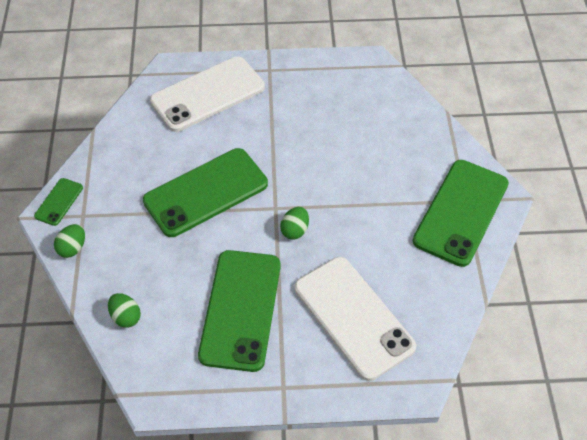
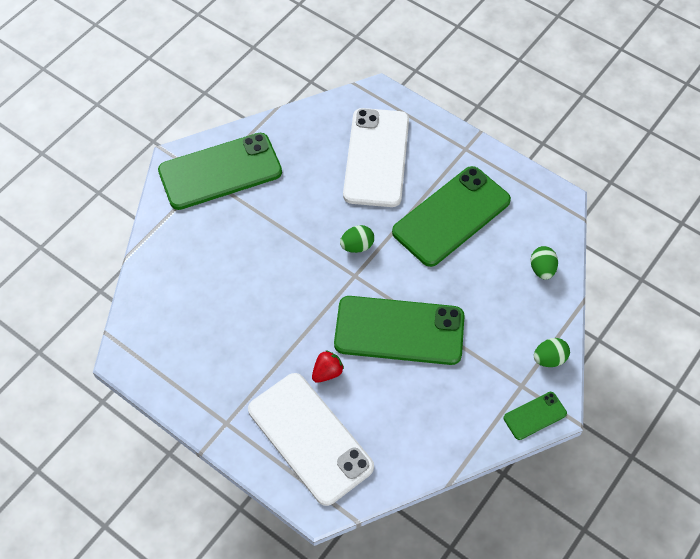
camera: 140 degrees left, 5 degrees up
(208, 94) = (310, 438): white phone -> white phone turned 45 degrees clockwise
(233, 135) = (327, 372): none -> red strawberry

